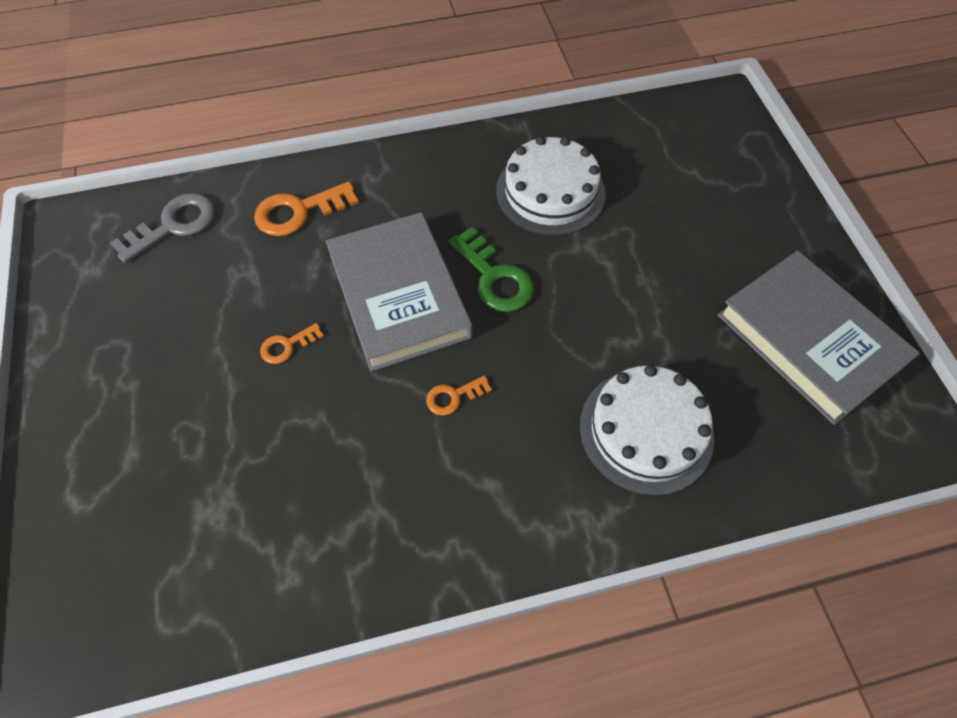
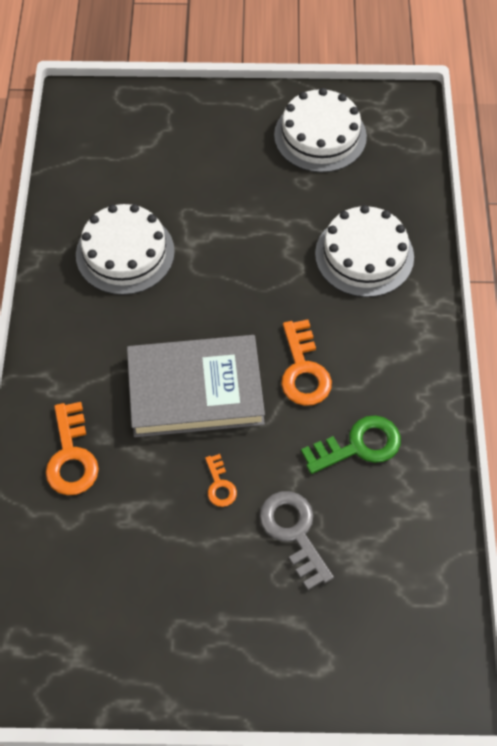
camera: 75 degrees left, 0 degrees up
(174, 225) = (46, 572): grey key -> grey key (293, 532)
(453, 397) = (303, 370): orange key -> orange key, size x1.81
(495, 277) = (200, 316): green key -> green key (359, 445)
(809, 340) = (320, 136): grey book -> white cake

